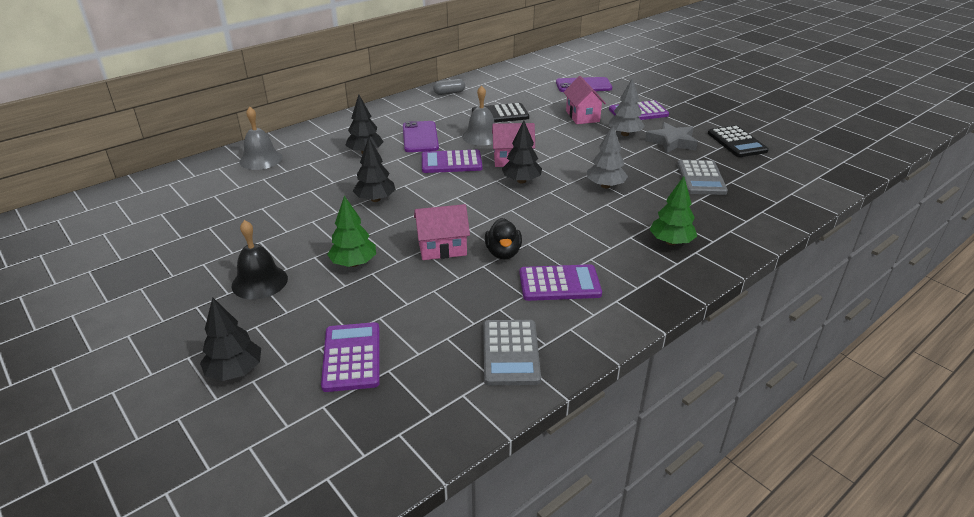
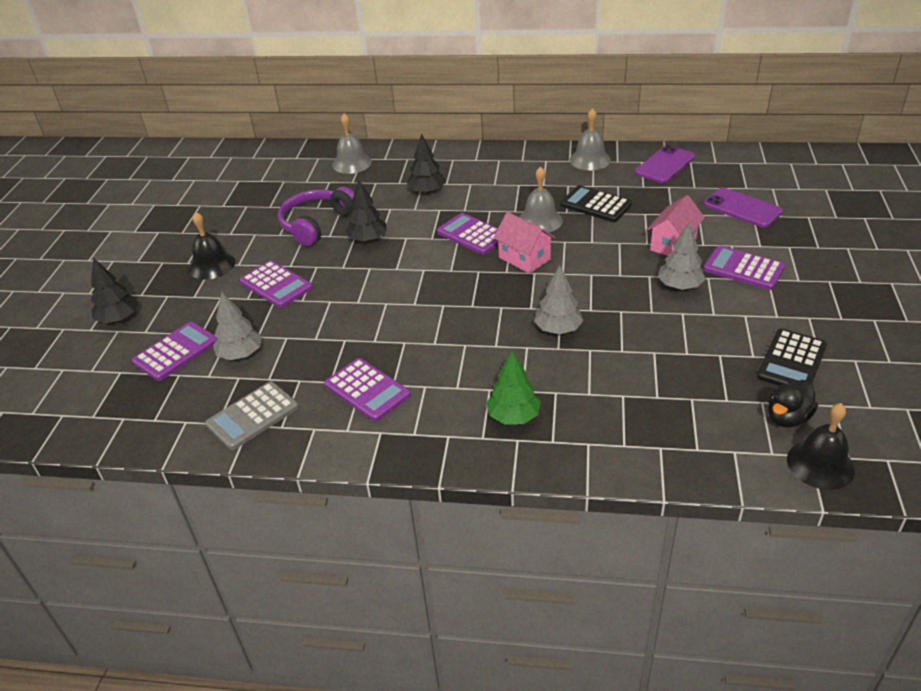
camera: 50 degrees right, 5 degrees up
(309, 209) = (316, 224): none -> purple headphones
(354, 263) = (276, 285): green tree -> purple calculator
(417, 323) = (240, 354): none -> grey tree
(420, 137) = (489, 197): purple phone -> purple phone (665, 165)
(442, 248) = (343, 308): pink house -> none
(449, 93) = (590, 160): grey capsule -> grey bell
(503, 253) = (374, 339): black duck -> black duck (787, 418)
(521, 181) = (496, 283): black tree -> none
(671, 142) = (714, 321): grey star -> none
(701, 178) = (666, 376): grey calculator -> none
(828, 178) = (820, 464): none -> black bell

